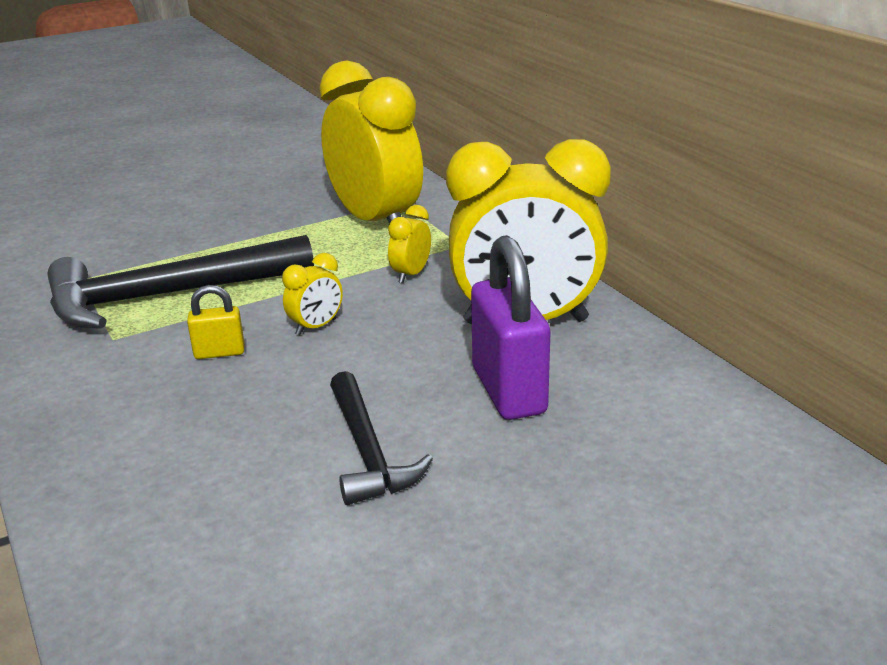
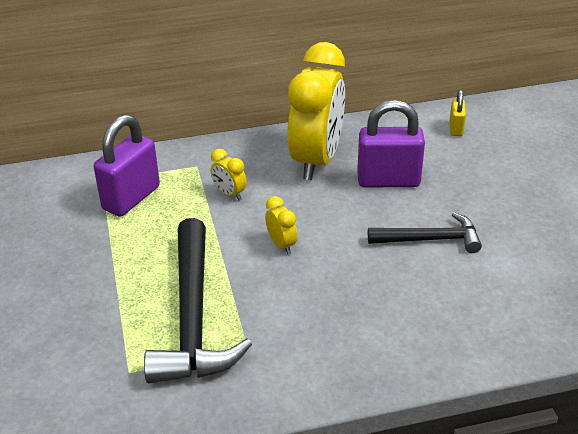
camera: 75 degrees left, 10 degrees up
(219, 353) = (295, 292): yellow padlock -> yellow padlock (456, 128)
(375, 222) = (131, 198): yellow clock -> purple padlock

